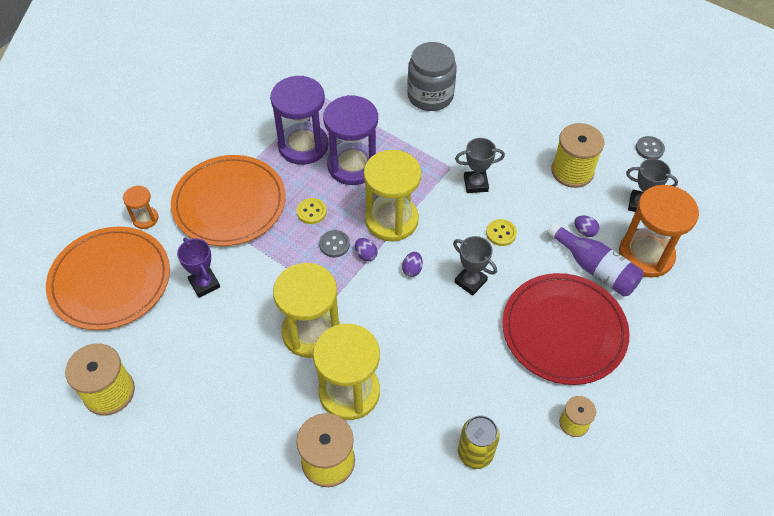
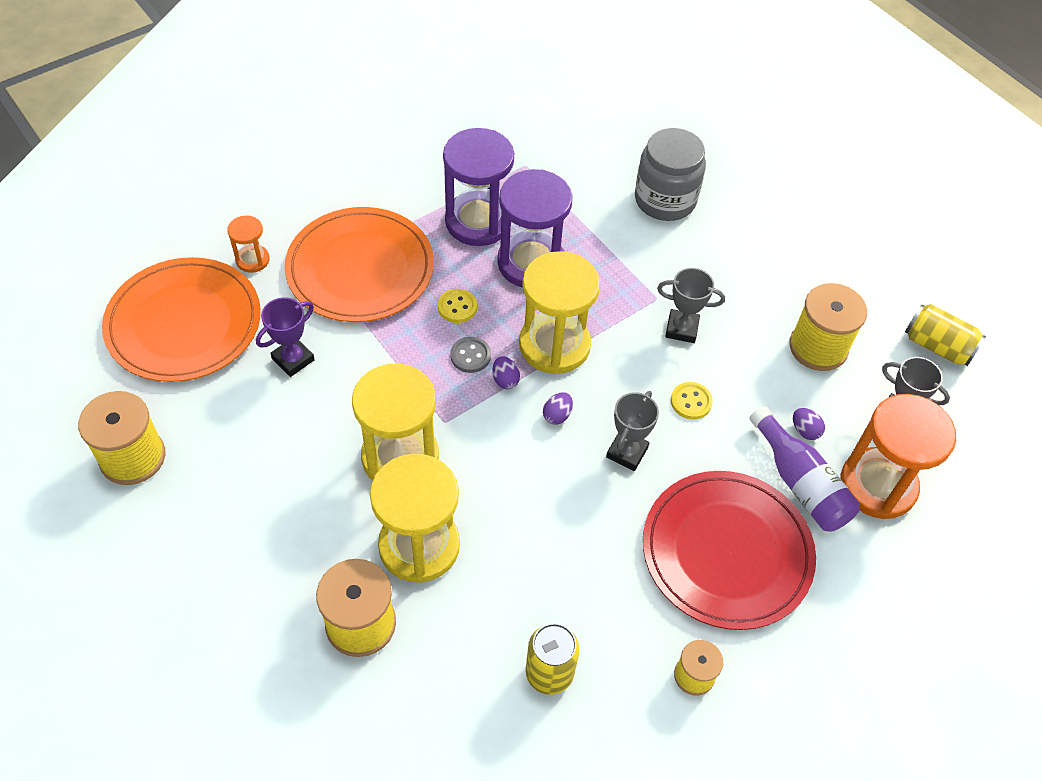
camera: 15 degrees right, 0 degrees up
(204, 284) = (293, 359): purple trophy -> purple trophy turned 60 degrees clockwise
(470, 281) = (627, 452): grey trophy -> grey trophy turned 60 degrees clockwise
(649, 149) = (937, 346): grey button -> yellow can

